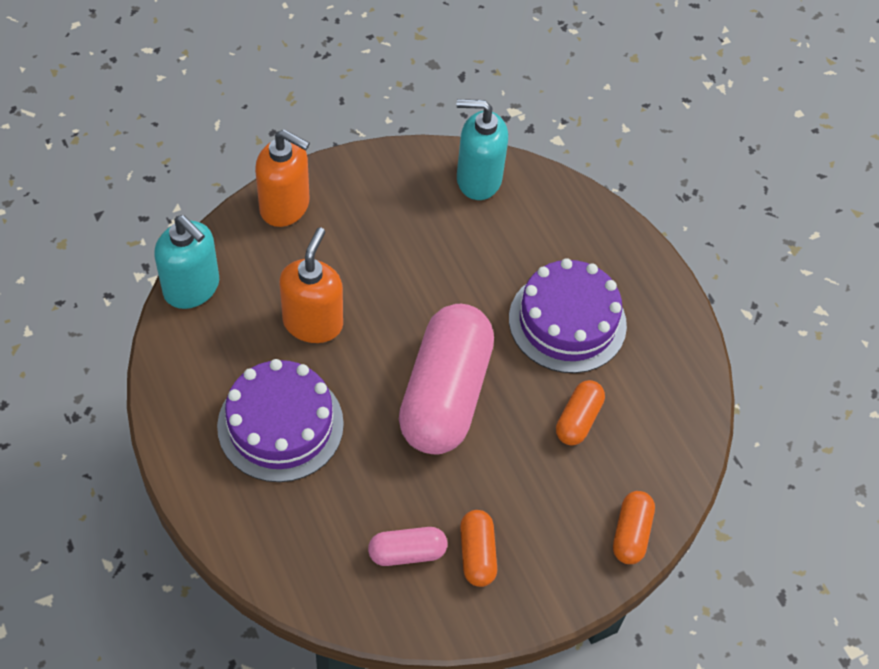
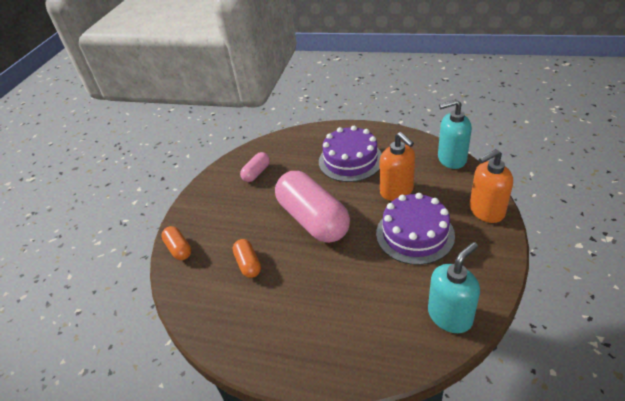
camera: 140 degrees right, 15 degrees down
(477, 554) = (232, 192): orange capsule -> none
(567, 321) = (306, 297): purple cake -> purple cake (415, 234)

